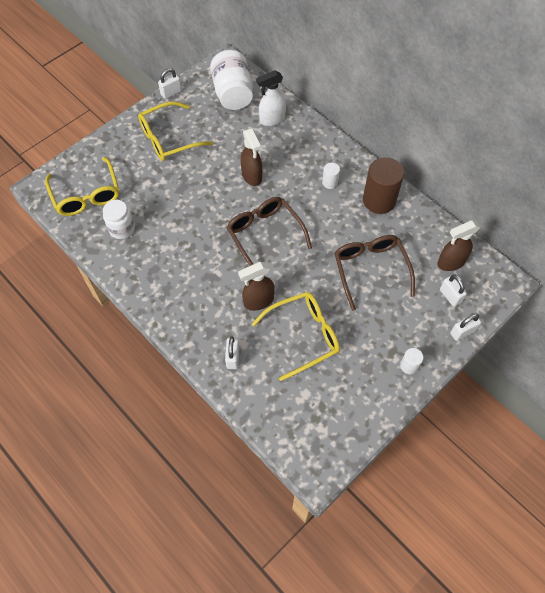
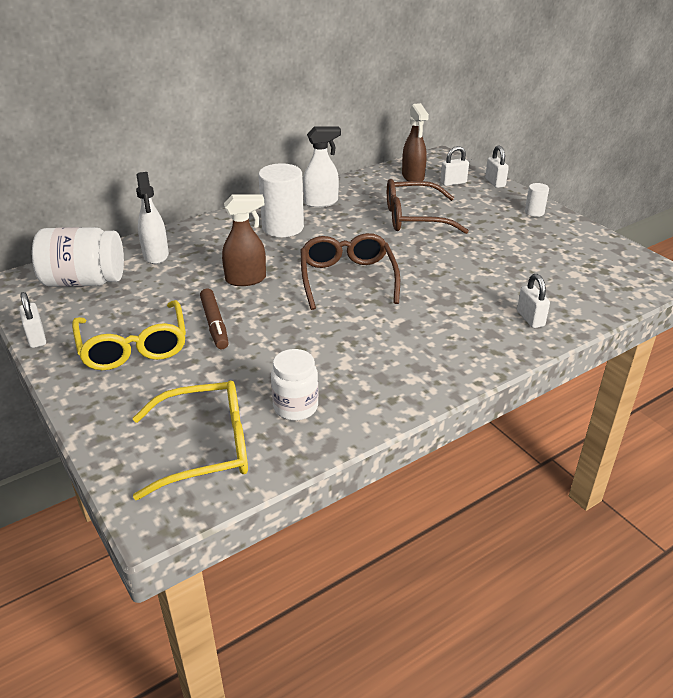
camera: 80 degrees left, 25 degrees down
(197, 171) = (214, 324): none -> brown marker
(233, 357) = (530, 319): white padlock -> white padlock turned 60 degrees clockwise
(258, 301) = (448, 292): brown spray bottle -> none
(265, 235) = (347, 279): brown glasses -> brown glasses turned 105 degrees clockwise
(303, 336) = (498, 267): yellow glasses -> none
(330, 182) = (283, 227): white cylinder -> white cylinder, size x2.08
(379, 200) = (321, 202): brown cylinder -> white spray bottle

